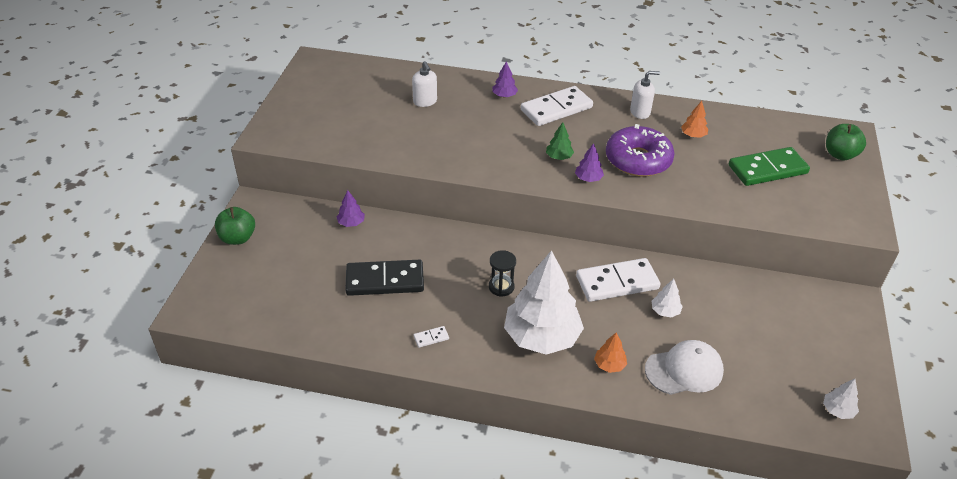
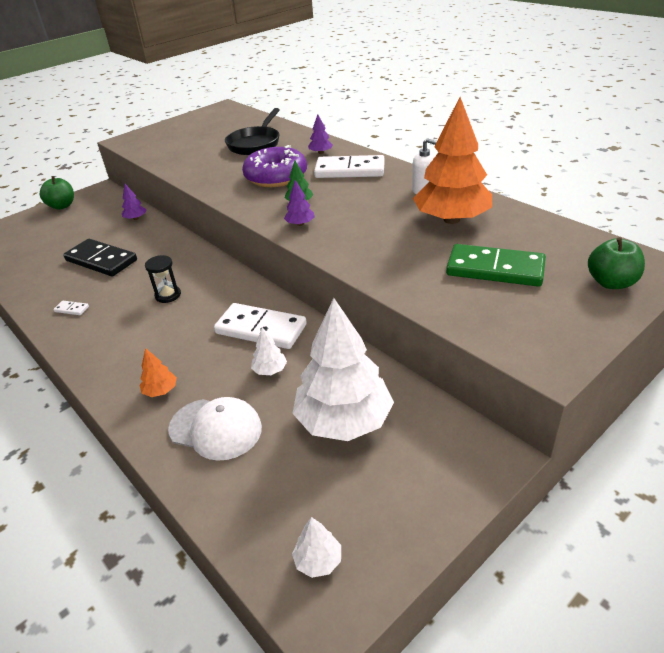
camera: 40 degrees right, 5 degrees down
(425, 101) = (255, 144): white soap dispenser -> black pan
(541, 337) = (143, 343): white tree -> white tree (343, 420)
(638, 160) = (366, 223): purple donut -> purple donut (276, 176)
(693, 135) = (451, 219): orange tree -> orange tree, size x2.45

